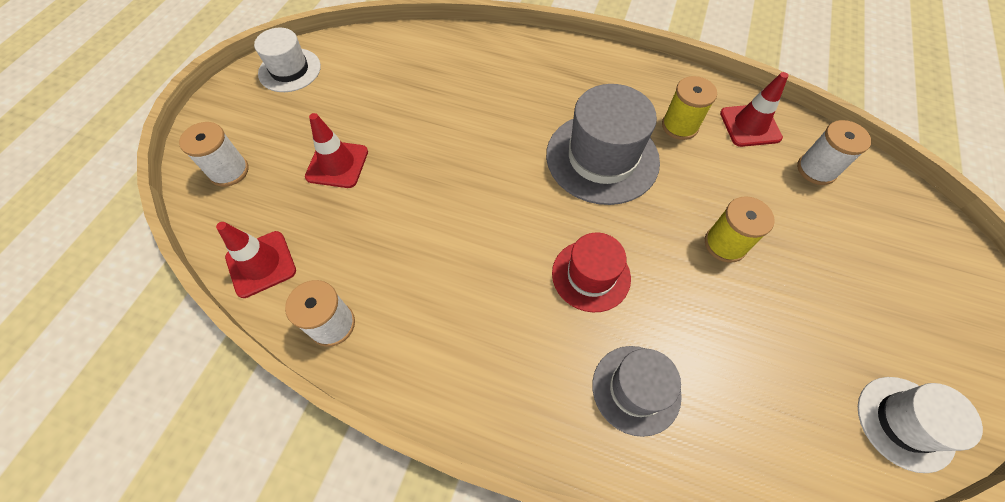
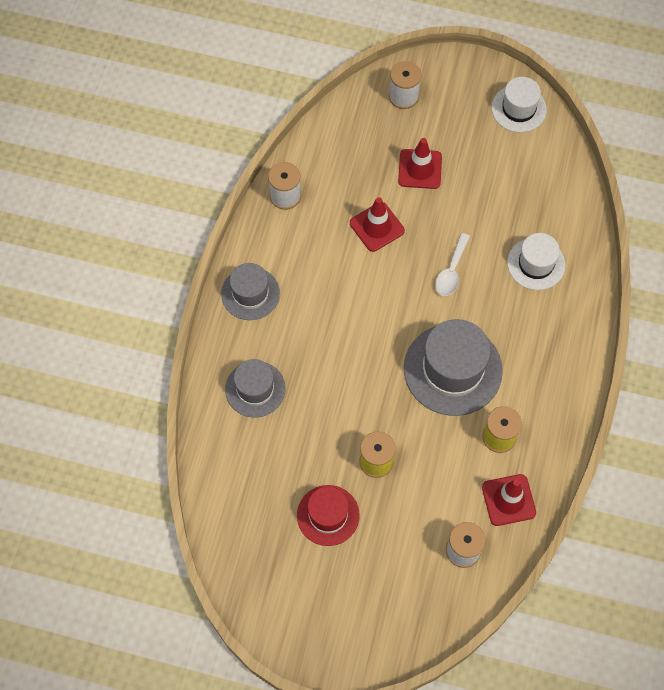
camera: 85 degrees right, 5 degrees up
(261, 264) = (326, 141): red traffic cone -> red traffic cone (377, 227)
(479, 147) = (451, 271): none -> white spoon
(482, 386) = (250, 293): none -> grey hat
(591, 275) = (338, 360): red hat -> red hat (328, 515)
(905, 423) = (244, 563): white hat -> white hat (536, 264)

